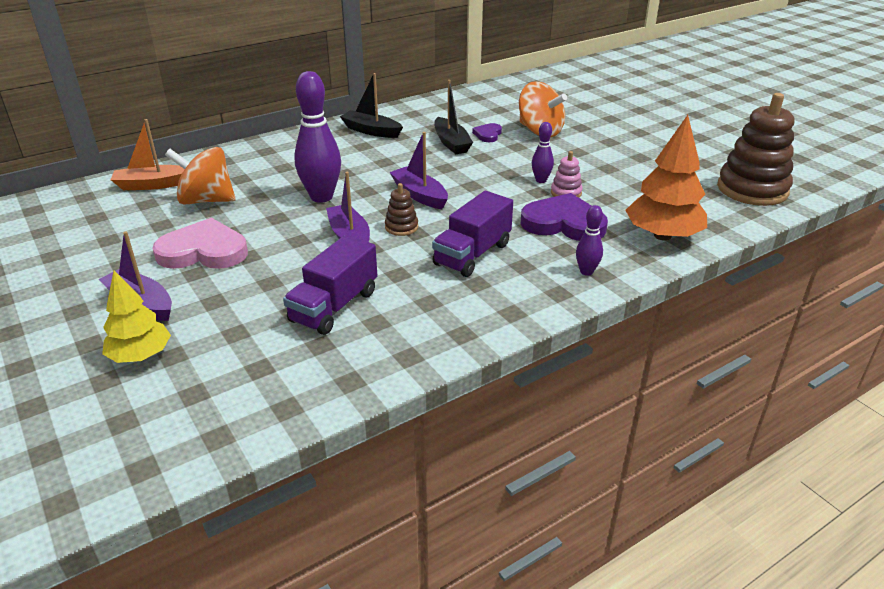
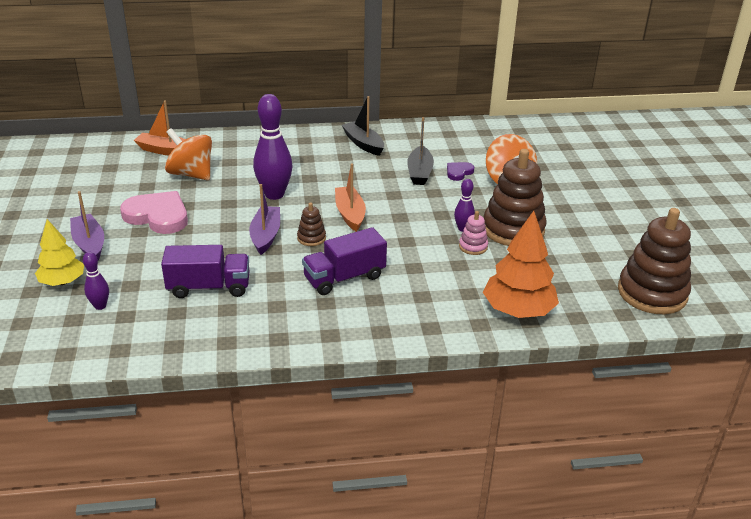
camera: 25 degrees right, 0 degrees up
(334, 306) = (209, 287): purple truck -> purple truck turned 150 degrees counterclockwise
(419, 195) = (350, 214): purple boat -> orange boat
(563, 223) = (443, 273): purple heart -> none
(586, 169) = (513, 229): none -> brown stacking toy
(586, 272) = (420, 321): purple bowling pin -> purple bowling pin (100, 306)

